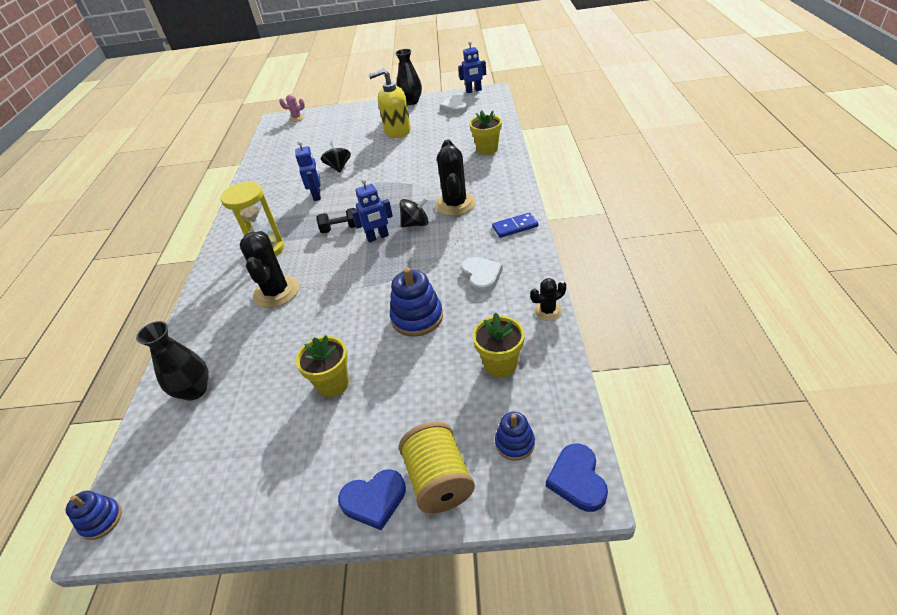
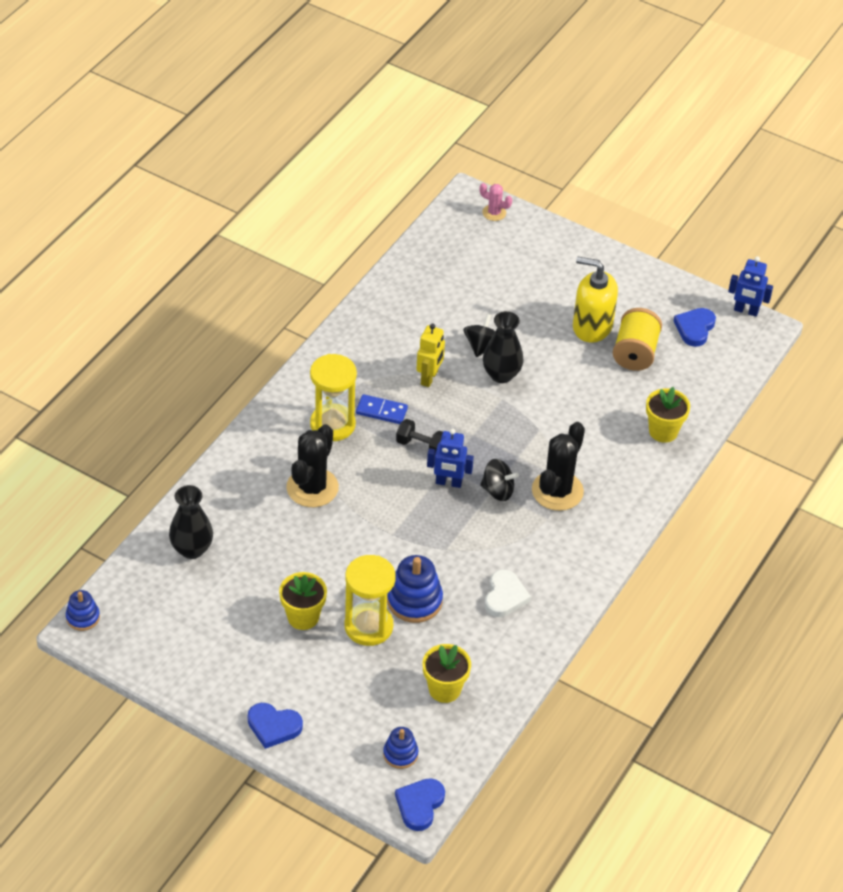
camera: 25 degrees right, 5 degrees up
(317, 195) = (429, 378): blue robot -> yellow robot
(395, 357) = (368, 626): none -> yellow hourglass
(411, 102) = (653, 278): black vase -> black vase (501, 374)
(439, 480) = (327, 743): yellow spool -> yellow spool (635, 353)
(455, 107) = (695, 328): white heart -> blue heart
(515, 227) = (587, 561): blue domino -> blue domino (381, 411)
(547, 311) = (527, 669): black cactus -> none

